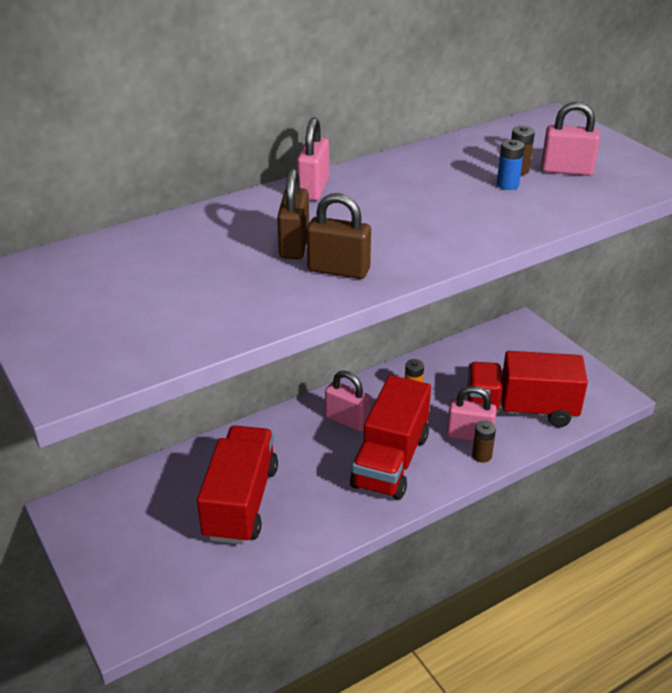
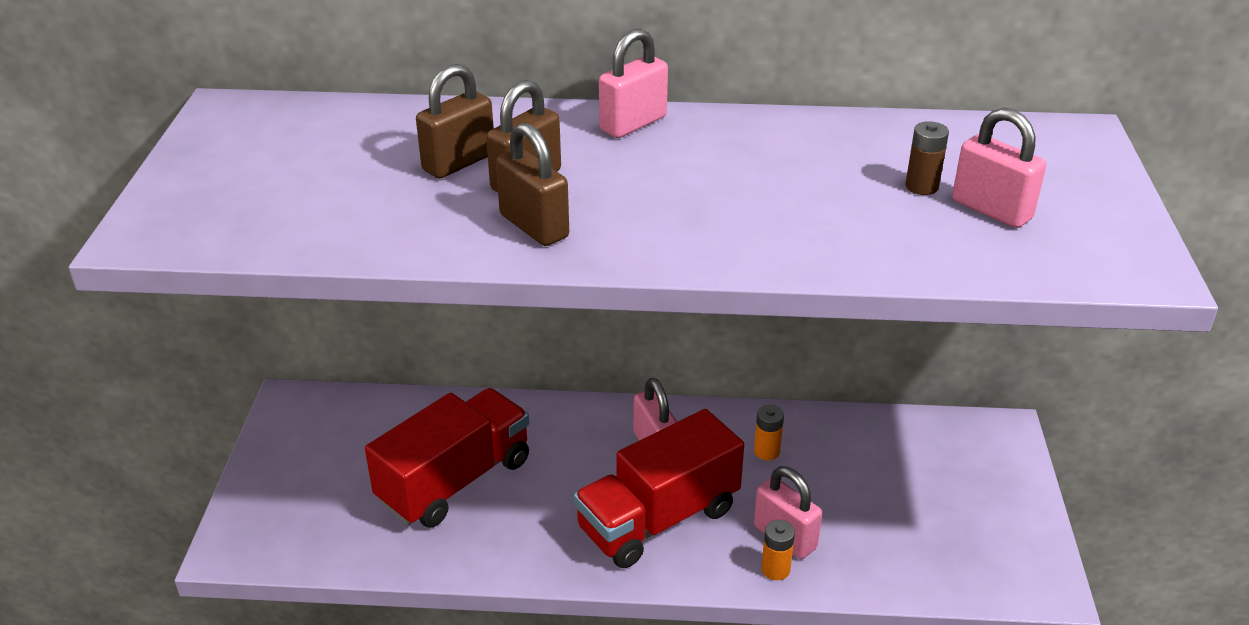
camera: 35 degrees right, 0 degrees up
(234, 250) = (459, 162): none -> brown padlock
(481, 455) = (775, 569): brown battery -> orange battery
(507, 185) = (880, 200): blue battery -> none
(520, 409) = (886, 538): red truck -> none

